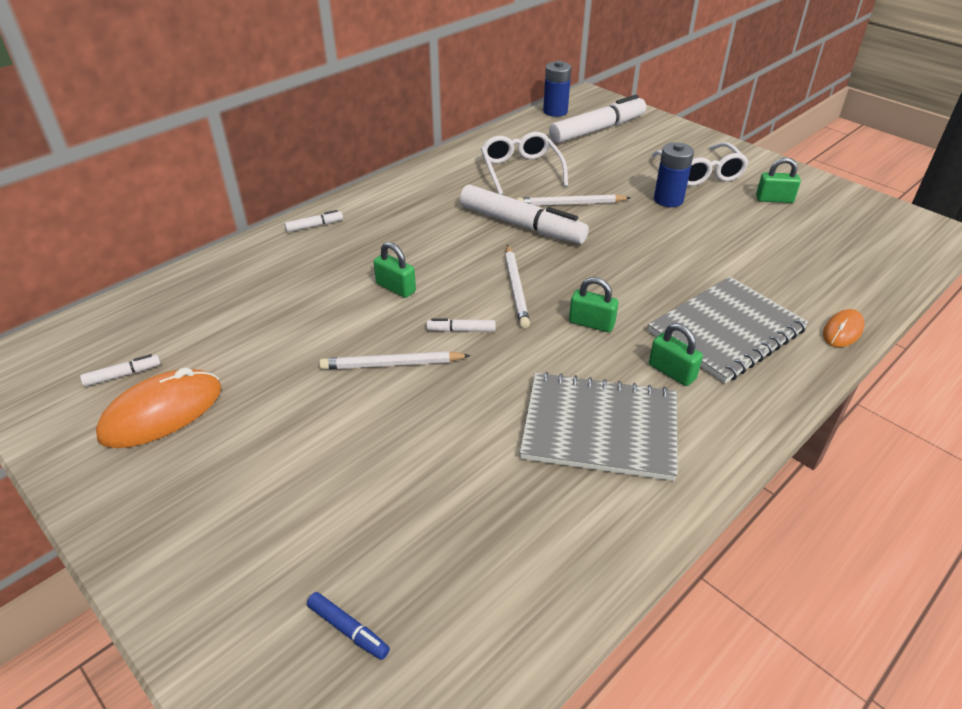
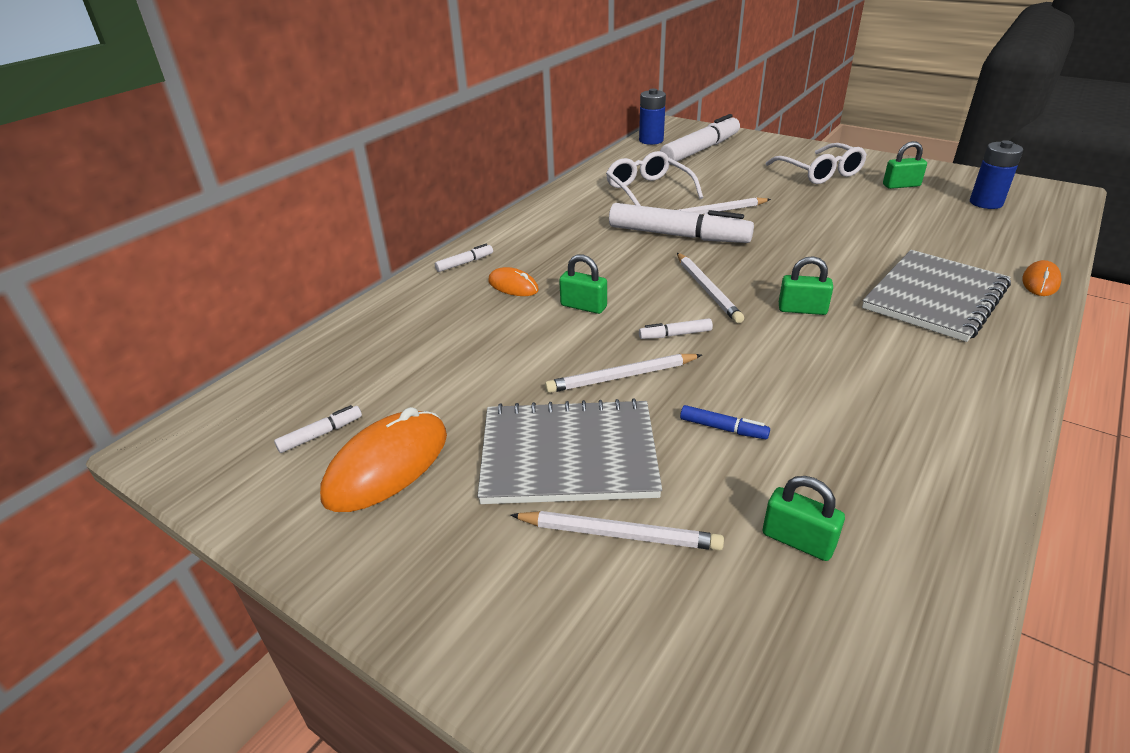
camera: 10 degrees left, 5 degrees down
(314, 509) = (619, 534): none -> white pencil
(345, 256) = (513, 286): none -> orange mouse
(348, 630) = (734, 657): blue marker -> blue marker (723, 428)
(600, 428) = (873, 402): grey notebook -> grey notebook (568, 455)
(668, 200) = (805, 197): blue battery -> blue battery (986, 203)
(672, 372) = (909, 340): green padlock -> green padlock (798, 540)

